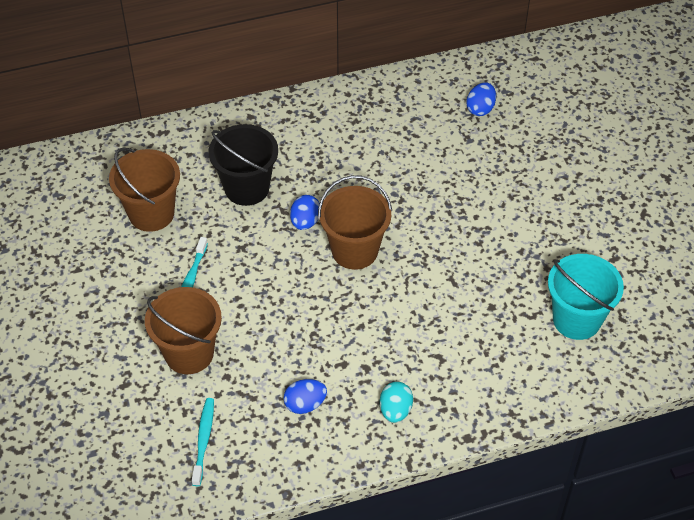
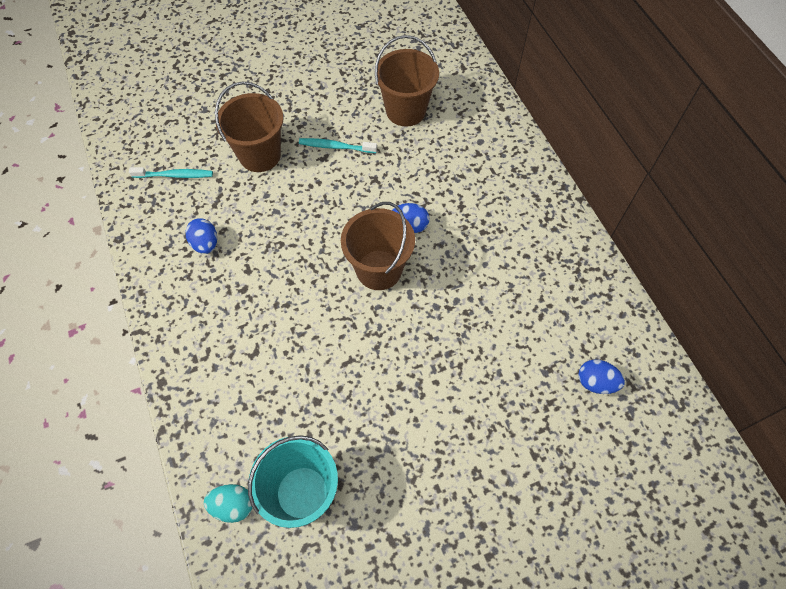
camera: 85 degrees right, 10 degrees up
(246, 188) = (444, 175): black bucket -> none
(395, 410) = (195, 317): turquoise egg -> turquoise egg (233, 505)

